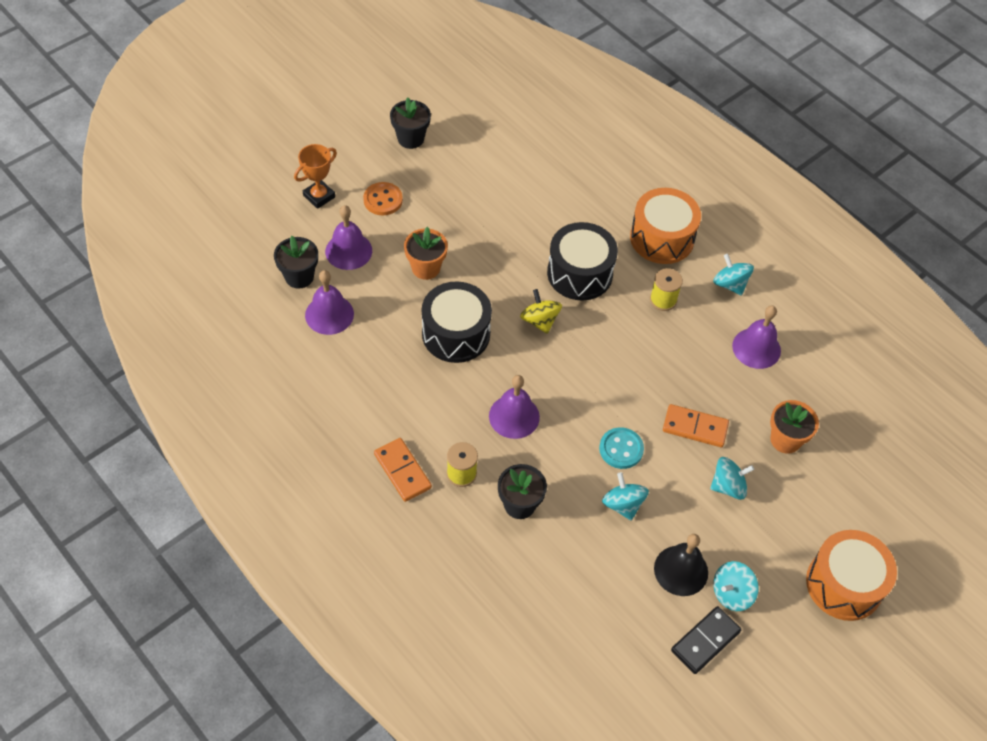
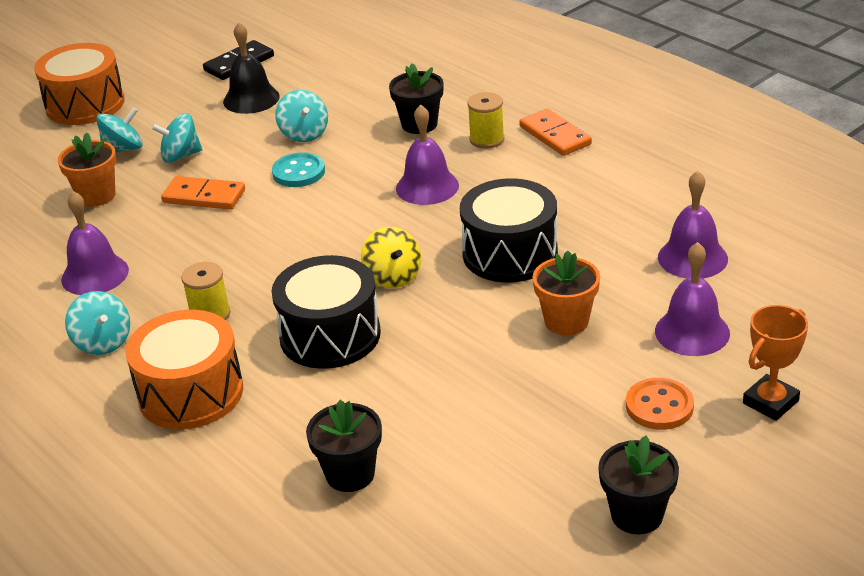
camera: 175 degrees left, 20 degrees down
(299, 277) = (754, 294): black flower pot -> black flower pot (350, 474)
(731, 593) = (203, 90): turquoise spinning top -> turquoise spinning top (123, 149)

